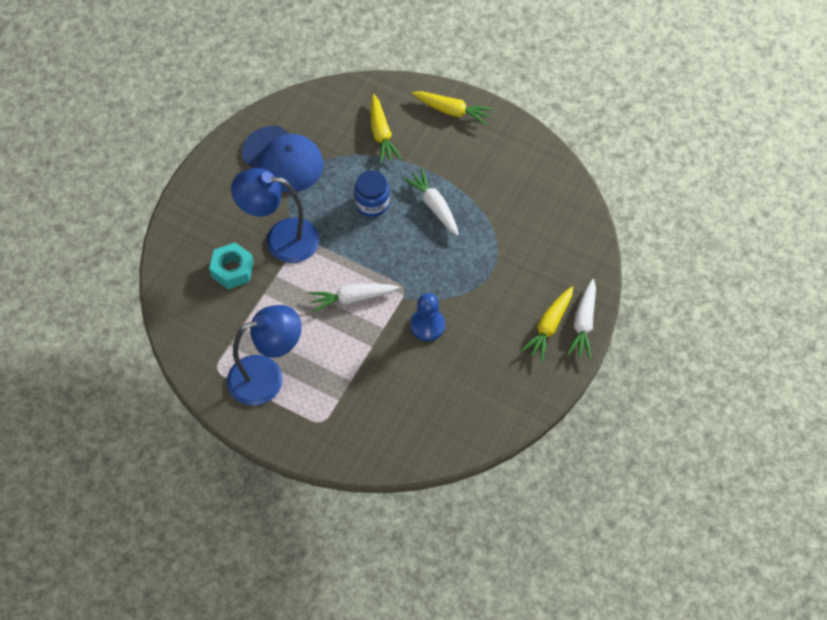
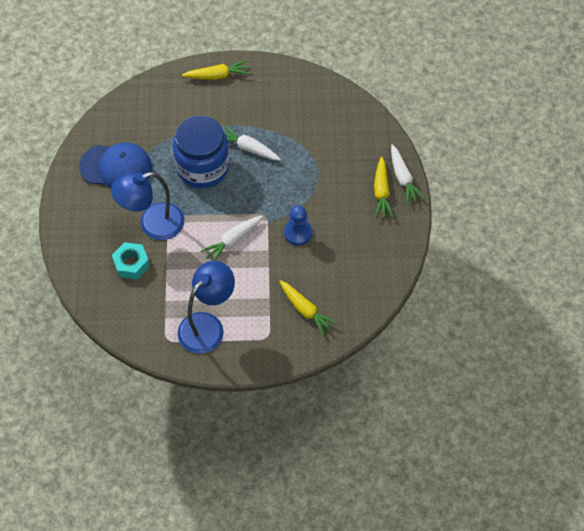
camera: 30 degrees left, 0 degrees up
(372, 203) = (203, 167): blue jar -> blue jar, size x1.89
(381, 134) = (177, 116): yellow carrot -> yellow carrot (306, 310)

